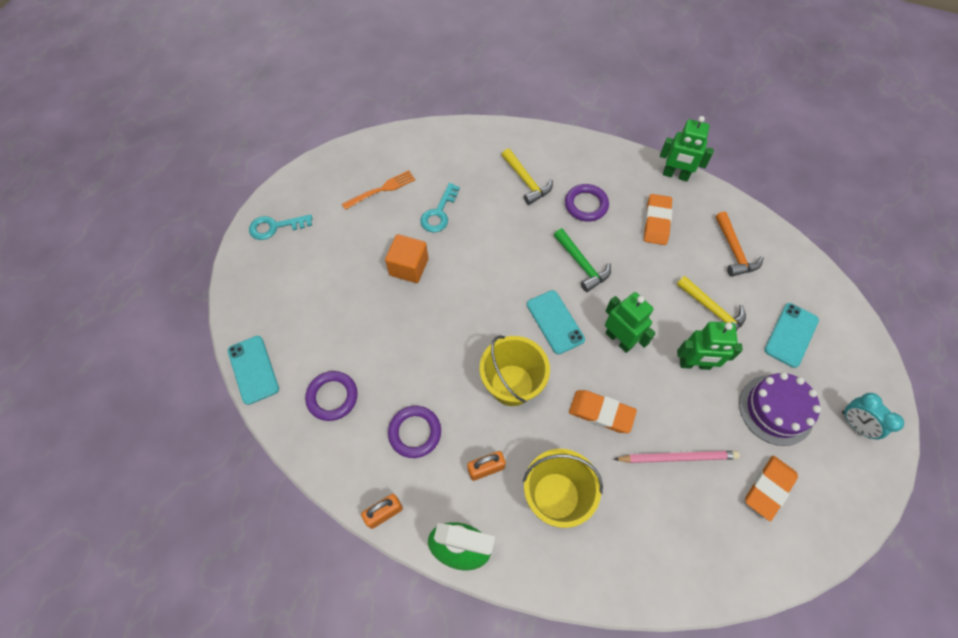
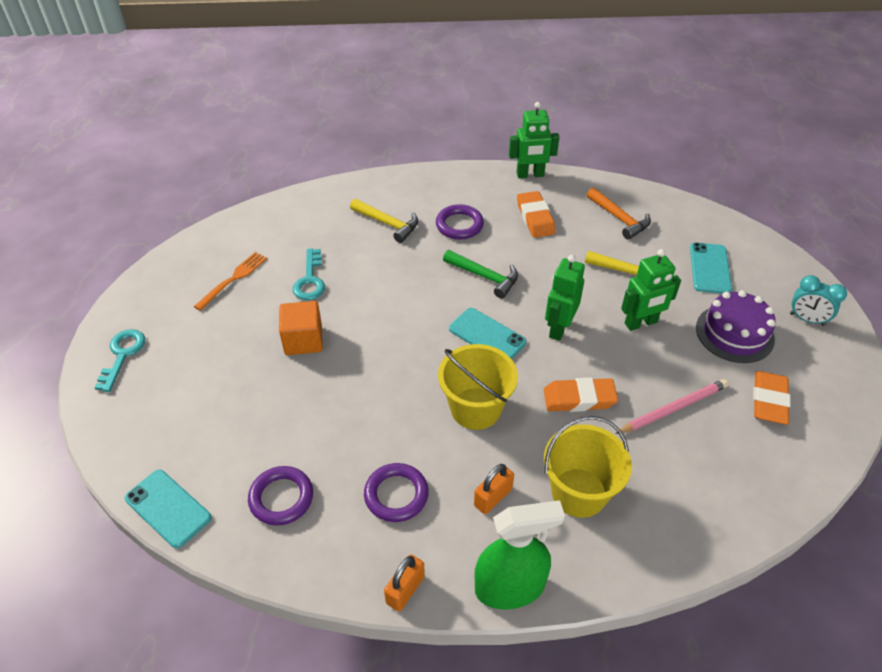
camera: 25 degrees left, 15 degrees down
(275, 227) = (122, 355): turquoise key -> turquoise key turned 135 degrees clockwise
(619, 339) = (559, 328): green robot -> green robot turned 90 degrees counterclockwise

